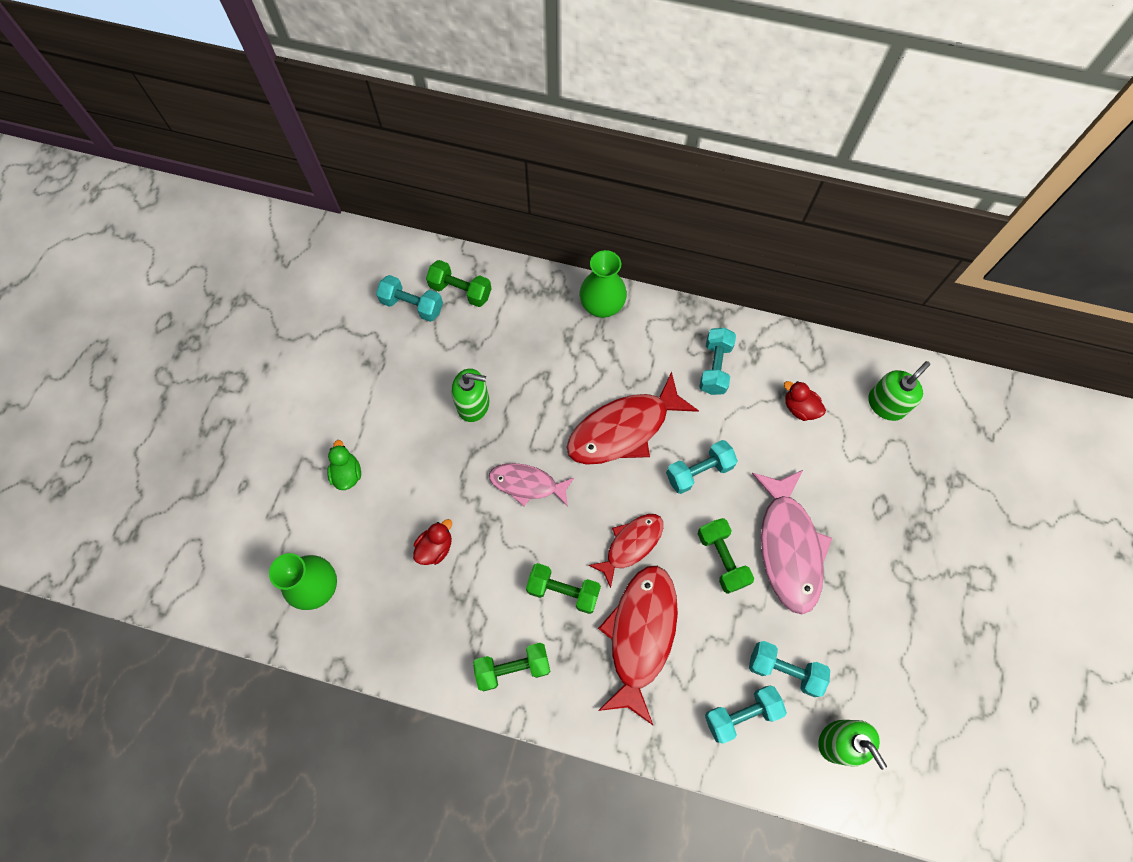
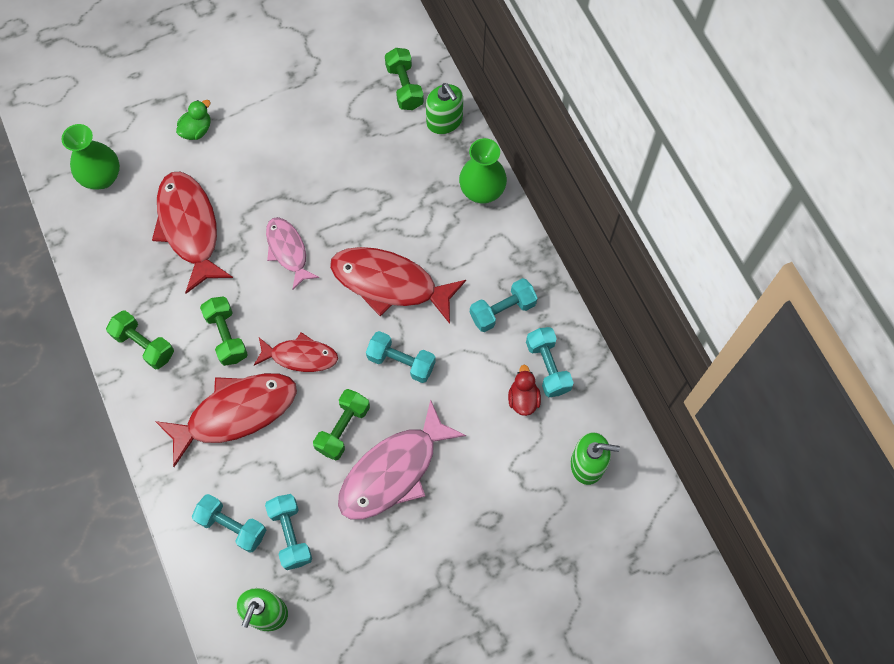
camera: 50 degrees right, 0 degrees up
(412, 305) = (363, 65): turquoise dumbbell -> turquoise dumbbell (548, 367)
(435, 547) = (190, 228): red duck -> red fish
(473, 404) = (320, 167): green soap dispenser -> green soap dispenser (444, 121)

